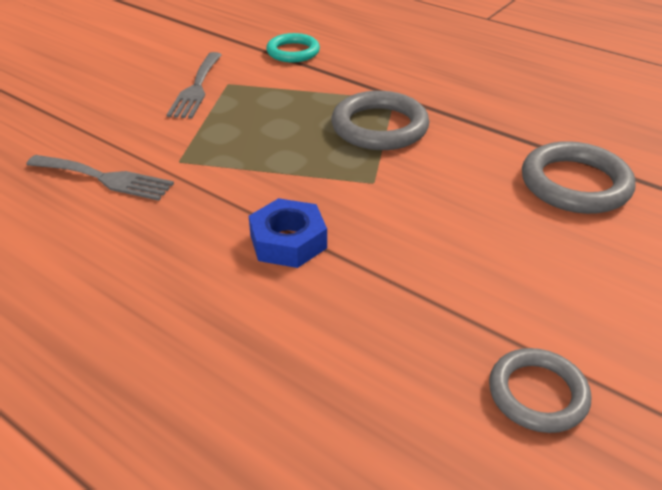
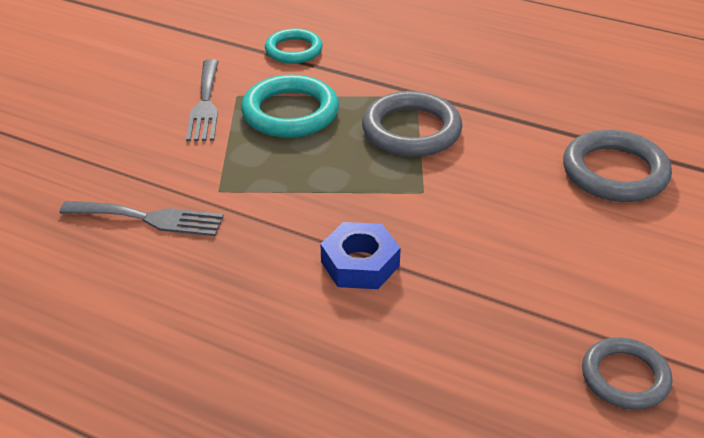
camera: 10 degrees left, 0 degrees up
(270, 102) = (290, 112): none -> turquoise ring

